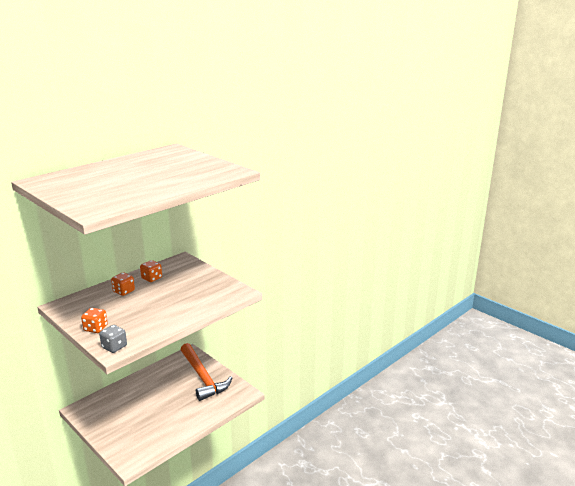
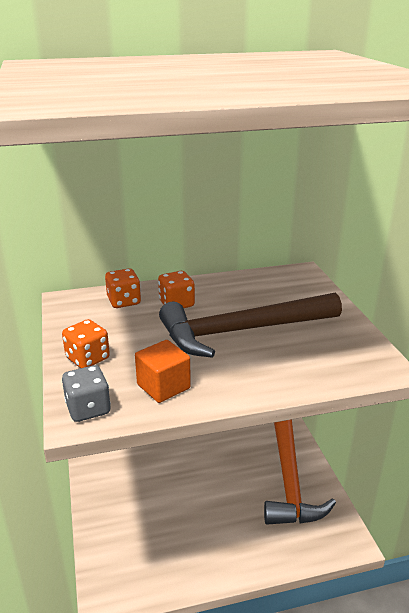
camera: 30 degrees right, 5 degrees up
(144, 328) = (163, 386): none -> orange cube
(152, 278) = (234, 293): orange dice -> orange dice (124, 301)
(167, 295) = (241, 331): none -> brown hammer

